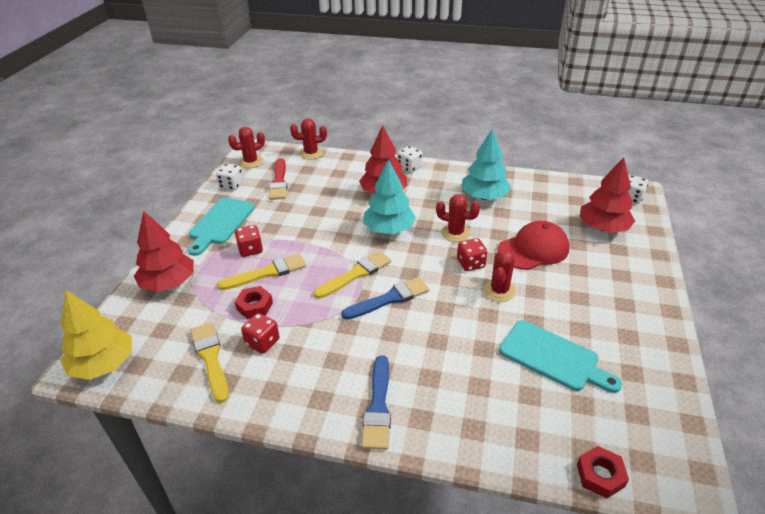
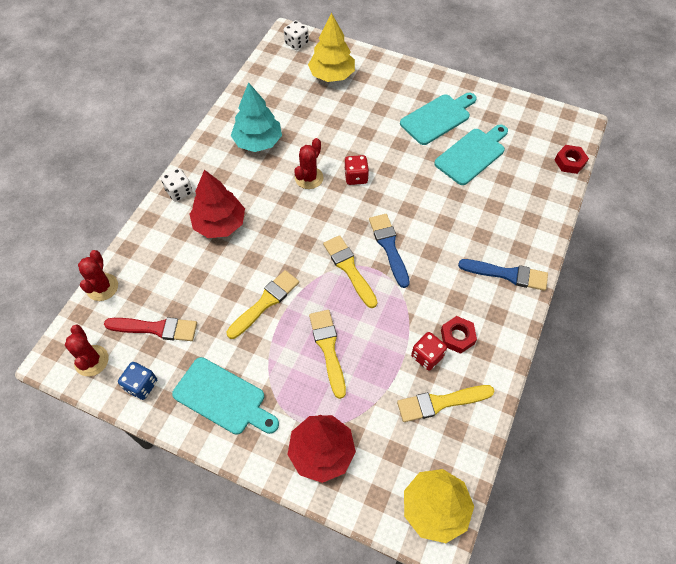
camera: 80 degrees left, 20 degrees up
(231, 185) = (141, 385): white dice -> blue dice
(250, 250) = (284, 364): red dice -> none
(254, 306) = (376, 362): red nut -> red nut (457, 337)
(309, 229) = (265, 303): none -> yellow brush
(389, 229) = (287, 230): turquoise tree -> none
(499, 290) = (395, 166): red cactus -> none
(533, 249) = (348, 129): red cap -> none
(595, 319) = (437, 118): none -> turquoise cutting board
(603, 228) = (332, 75): red tree -> yellow tree

